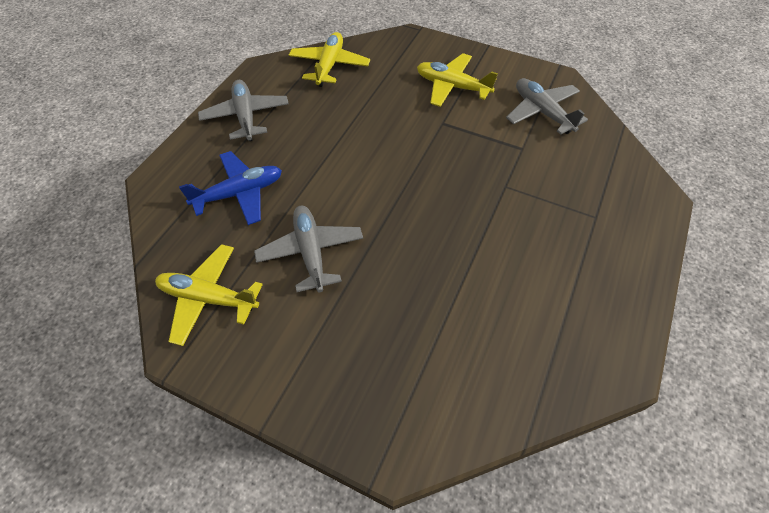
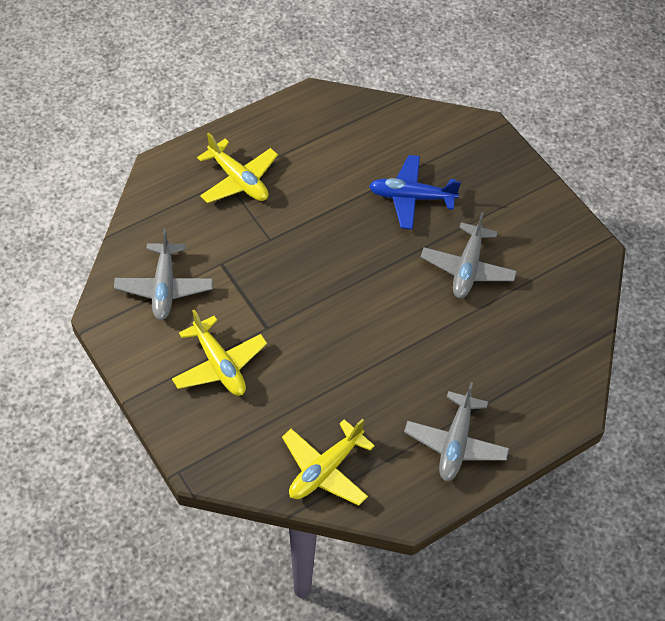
camera: 150 degrees left, 0 degrees up
(208, 298) = (562, 273): yellow plane -> yellow plane (238, 180)
(239, 193) = (501, 352): blue plane -> blue plane (411, 197)

